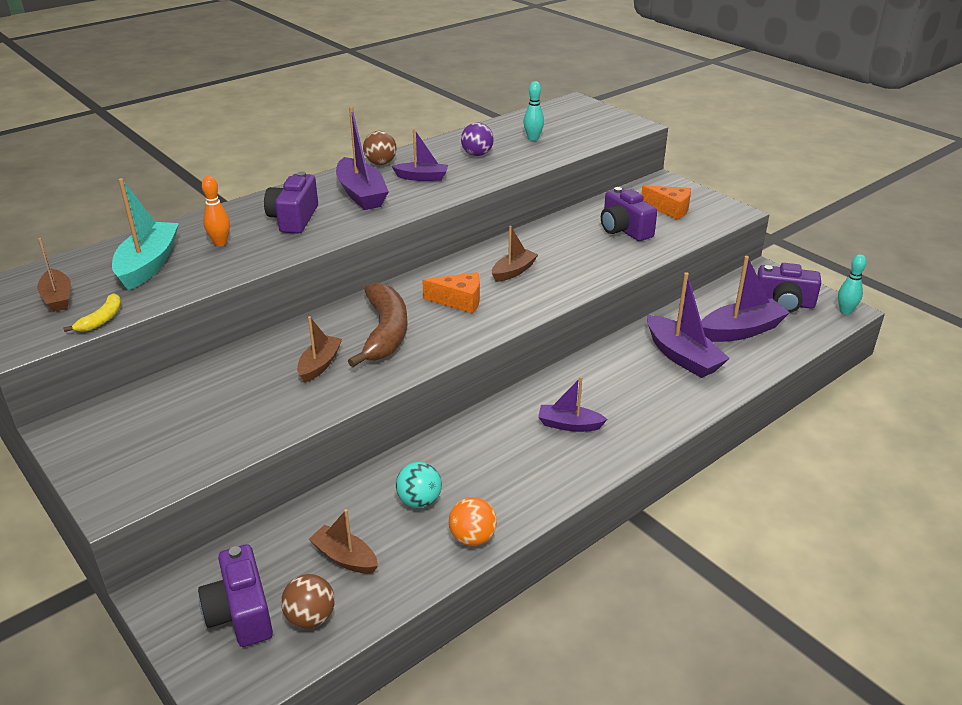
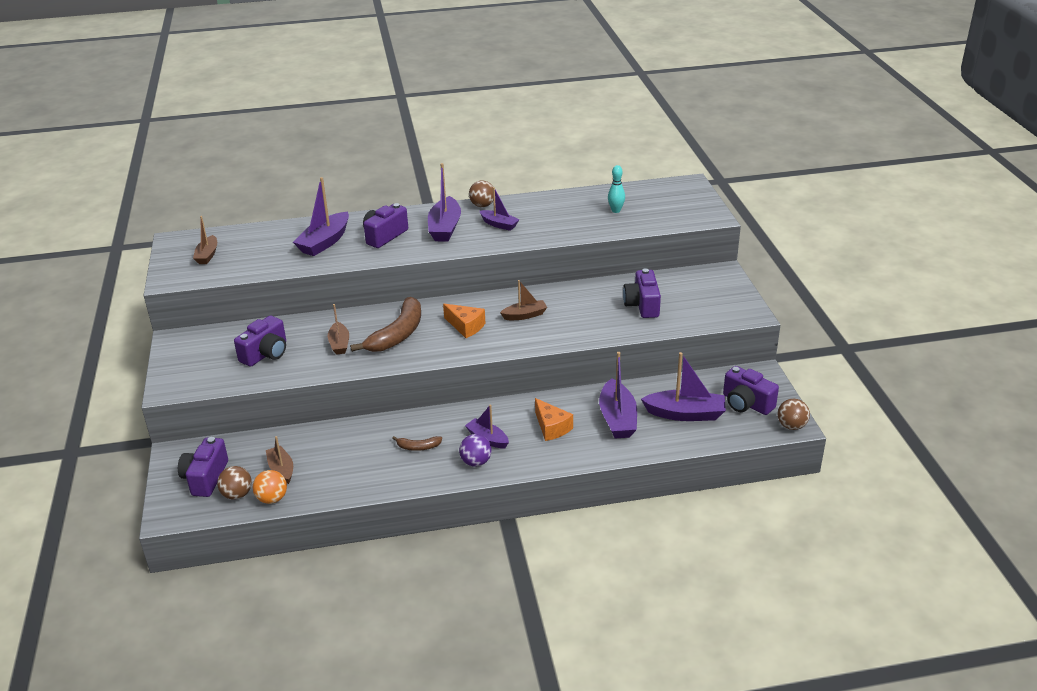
camera: 30 degrees right, 0 degrees up
(102, 319) = (218, 276): yellow banana -> none
(148, 264) = (272, 246): turquoise boat -> none
(220, 243) = (325, 242): orange bowling pin -> purple boat
(226, 407) = (266, 354): none -> purple camera
(320, 365) = (339, 344): brown boat -> brown boat turned 120 degrees clockwise
(419, 501) = (350, 453): turquoise ball -> none
(472, 538) = (360, 486): orange ball -> orange ball (272, 499)
(477, 154) = (558, 214): purple ball -> purple ball (476, 462)
(498, 463) = (418, 447): none -> brown banana
(670, 209) = (699, 298): orange cheese -> orange cheese (551, 427)
(845, 311) = (791, 426): turquoise bowling pin -> brown ball

